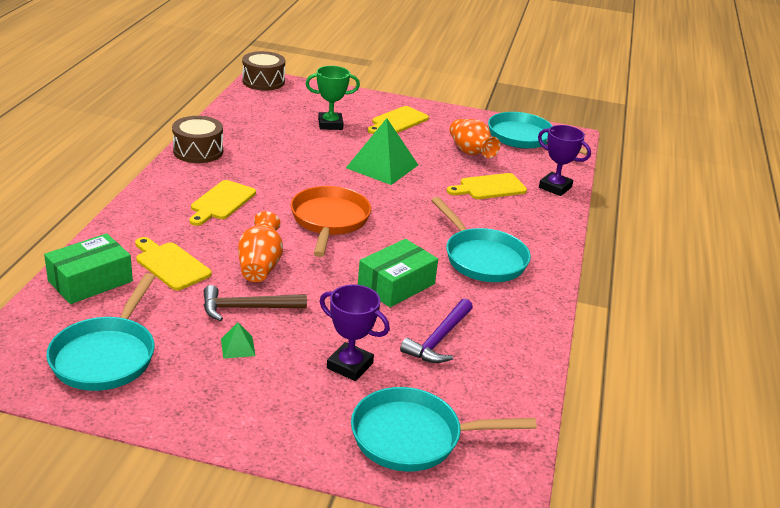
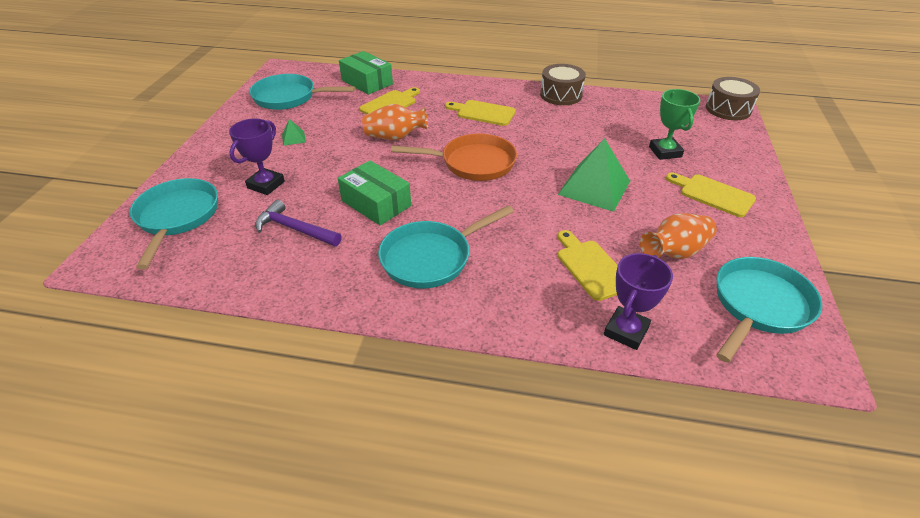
camera: 90 degrees right, 10 degrees up
(247, 308) = (339, 137): brown hammer -> none

